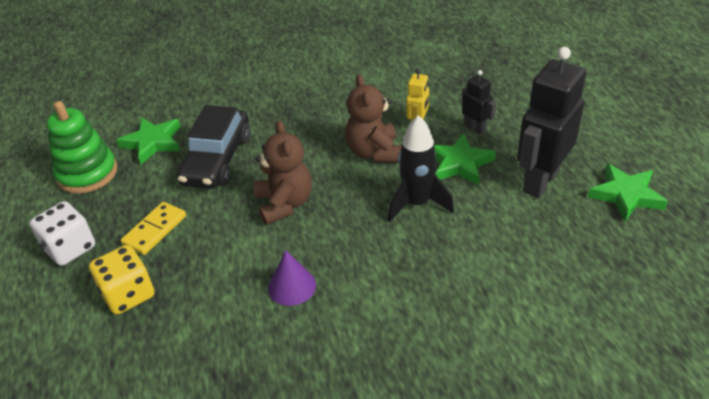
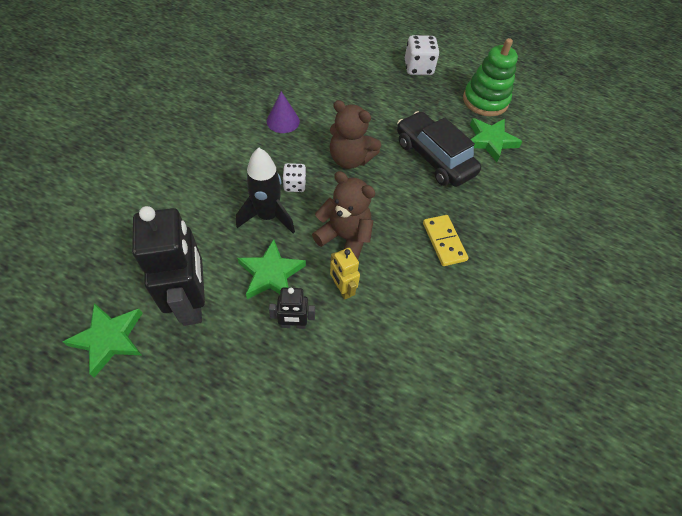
camera: 125 degrees right, 15 degrees up
(128, 294) = (356, 70): yellow dice -> none
(155, 230) = (395, 100): yellow domino -> yellow domino (444, 241)
(362, 214) = (294, 185): none -> white dice

